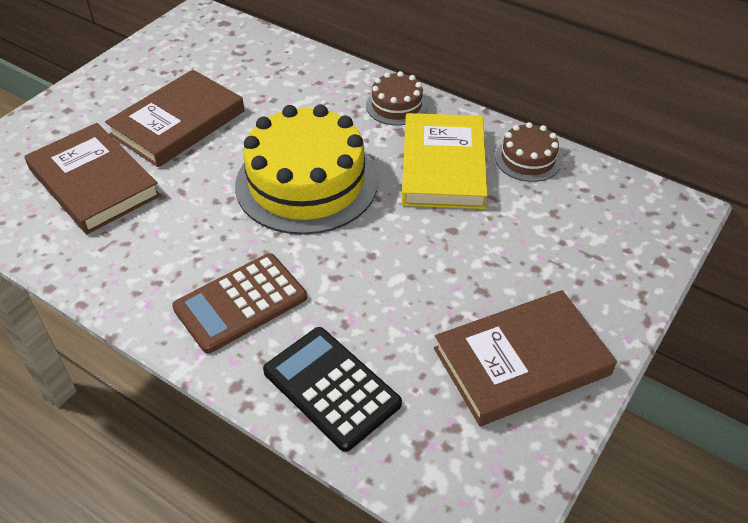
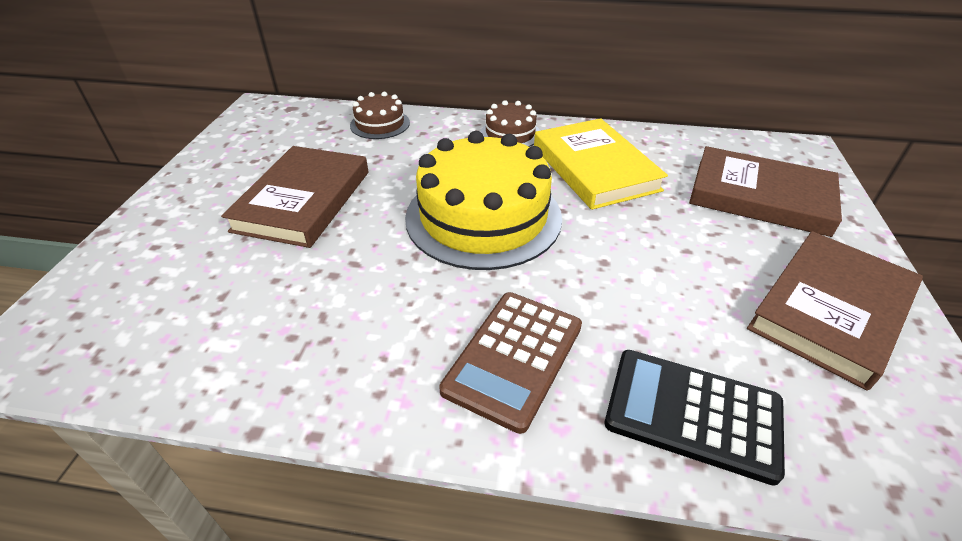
camera: 25 degrees left, 5 degrees down
(94, 182) = (240, 286): brown book -> brown book (760, 196)
(528, 159) = (657, 145): brown cake -> brown cake (380, 124)

